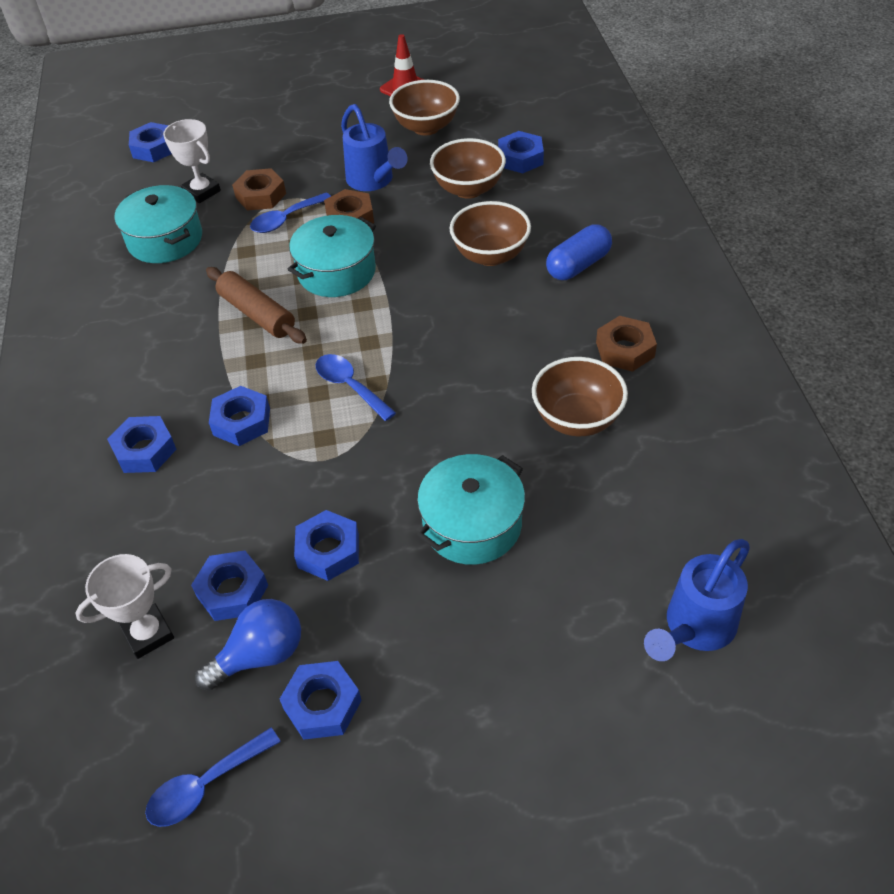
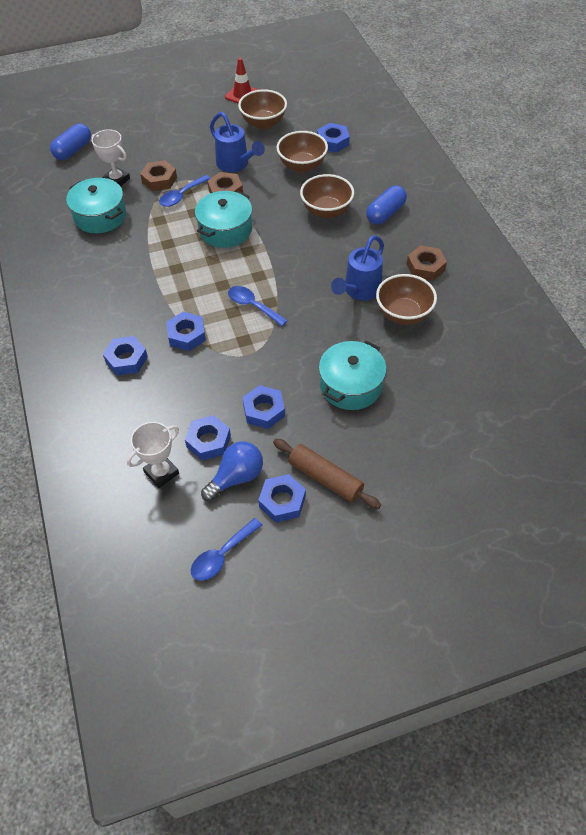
camera: 10 degrees left, 5 degrees up
(154, 148) = (73, 150): blue nut -> blue capsule
(257, 314) = (178, 263): brown rolling pin -> brown rolling pin (325, 478)
(694, 628) = (496, 432): blue watering can -> blue watering can (359, 291)

